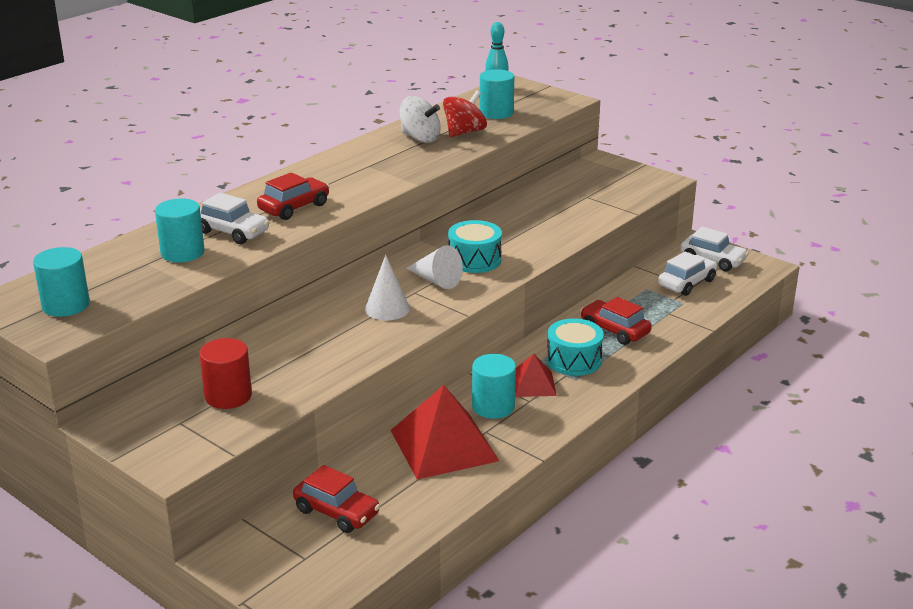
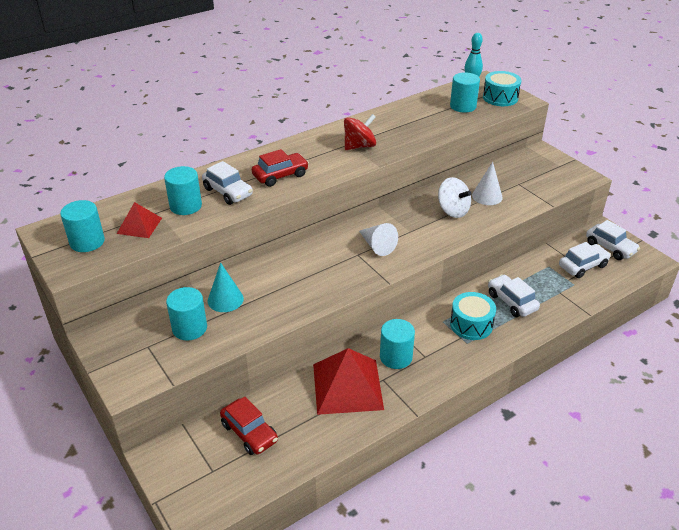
camera: 15 degrees right, 10 degrees up
(228, 396) = (189, 328): red cylinder -> turquoise cylinder
(262, 361) = (225, 299): none -> turquoise cone
(387, 308) = (332, 266): white cone -> white cone (487, 196)
(420, 138) = (397, 123): white spinning top -> white spinning top (453, 211)
(464, 132) = (432, 122): red spinning top -> red spinning top (359, 146)
(474, 260) = (412, 231): turquoise drum -> turquoise drum (500, 98)
(532, 384) = (432, 341): red pyramid -> red pyramid (139, 225)
(614, 330) = (511, 302): red car -> white car

